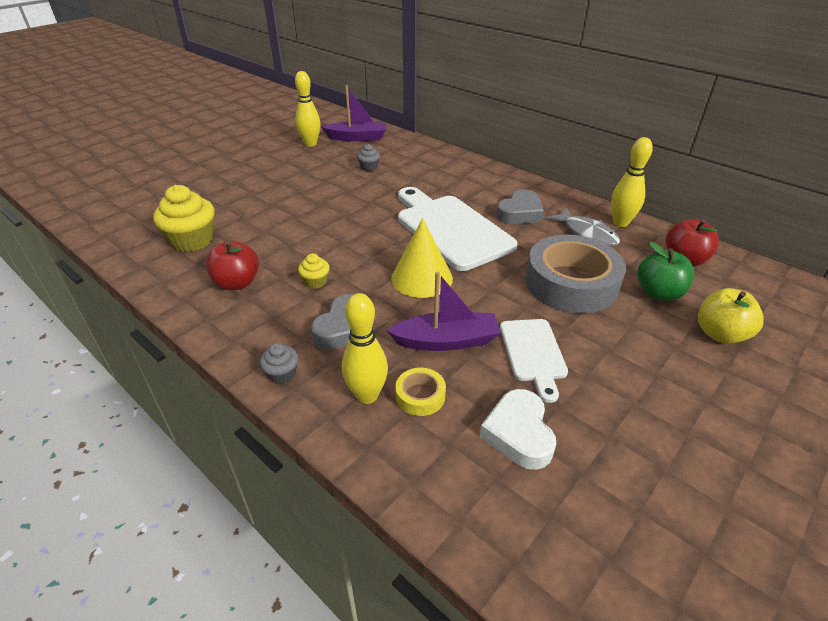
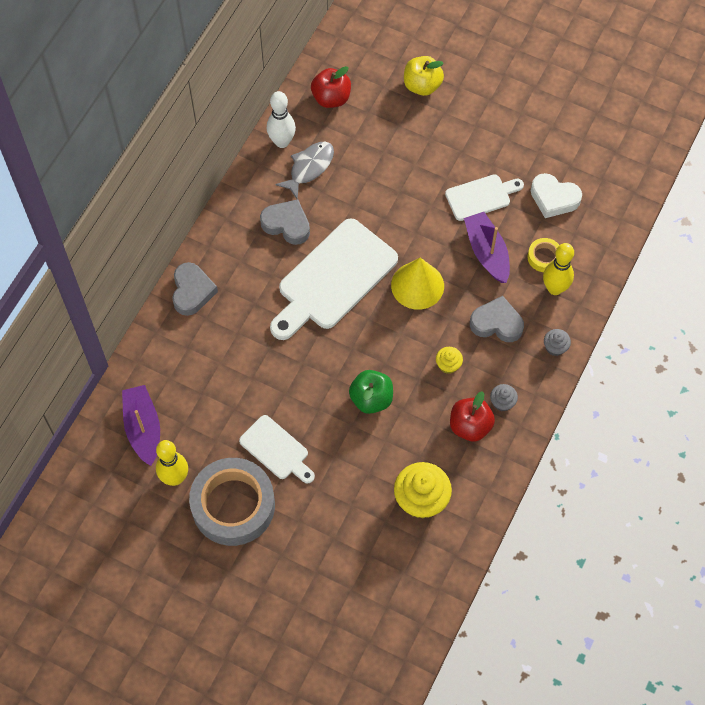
camera: 105 degrees left, 25 degrees up
(300, 181) = (276, 450): none -> white cutting board
(369, 167) = (223, 388): grey cupcake -> grey cupcake (502, 402)
(463, 165) = (192, 291): none -> grey heart
(518, 433) = (554, 198): white heart -> white heart turned 45 degrees clockwise
(571, 283) = (390, 177): grey tape -> grey tape (233, 505)
(620, 223) = (282, 142): yellow bowling pin -> white bowling pin
(658, 293) = (384, 119): green apple -> green apple (371, 399)

